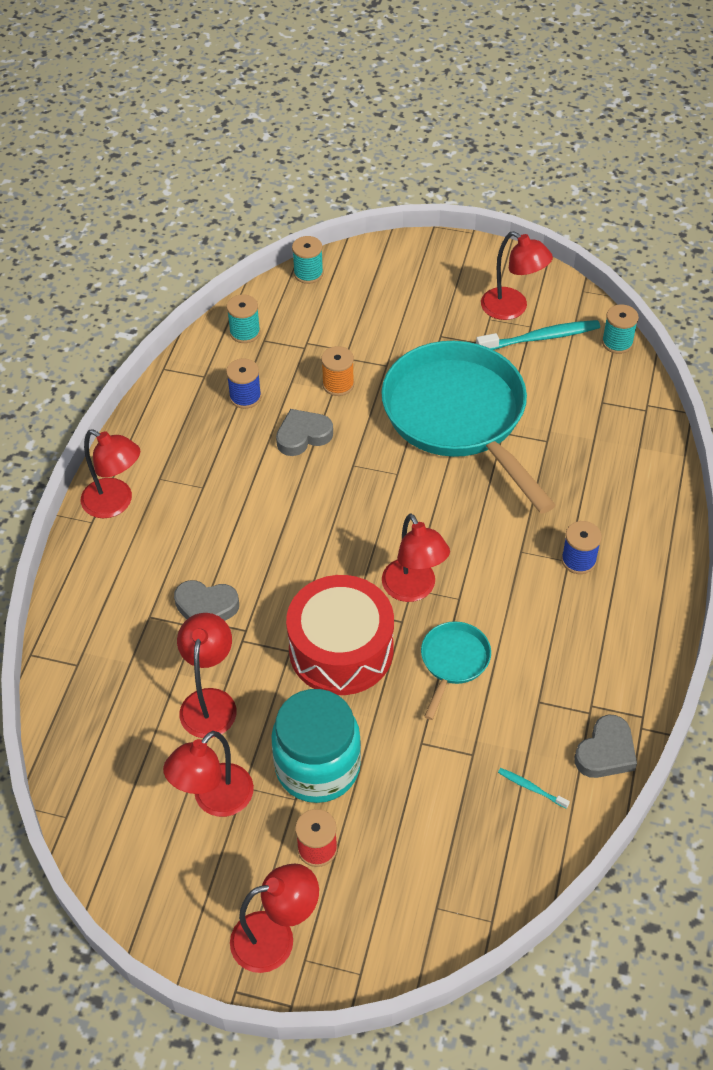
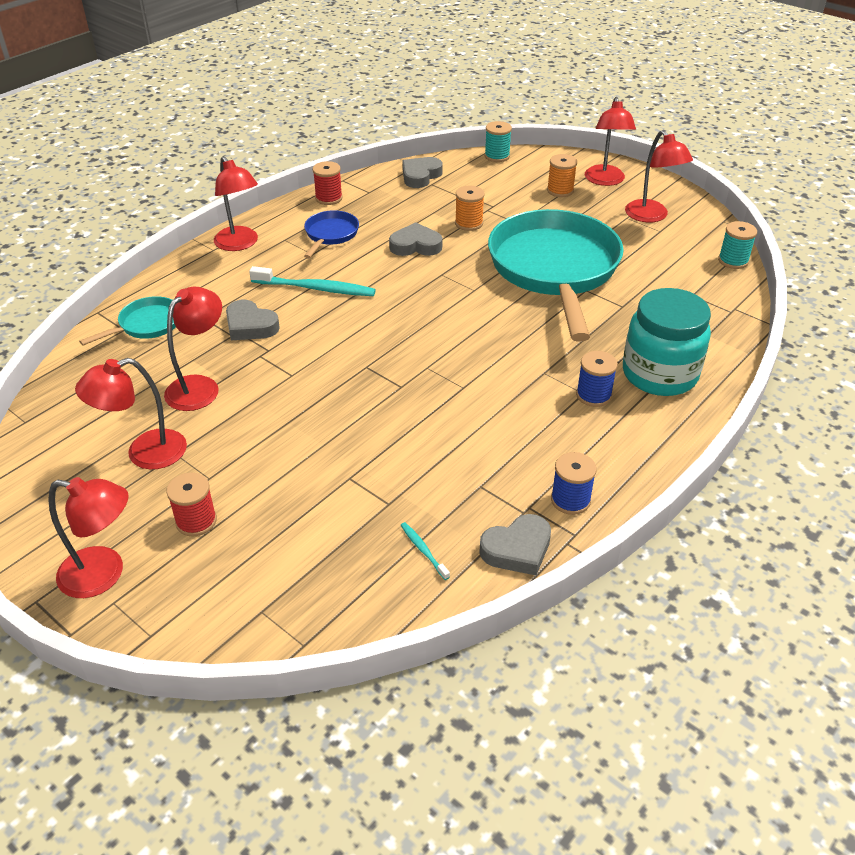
camera: 25 degrees right, 10 degrees down
(166, 401) = (329, 198): none -> red spool
(204, 453) = (330, 235): none -> blue pan
(245, 332) = (420, 176): turquoise spool -> grey heart
(245, 397) = (390, 211): blue spool -> blue spool (570, 500)
(317, 767) = (247, 462): turquoise jar -> turquoise jar (659, 374)
(341, 649) = (334, 388): red drum -> none
(403, 303) = (560, 190): none -> orange spool
(413, 589) = (428, 368): red lamp -> red lamp (605, 180)
(453, 662) = (424, 429): turquoise pan -> turquoise pan (147, 325)
(540, 338) = (664, 240): turquoise toothbrush -> turquoise toothbrush (316, 288)

